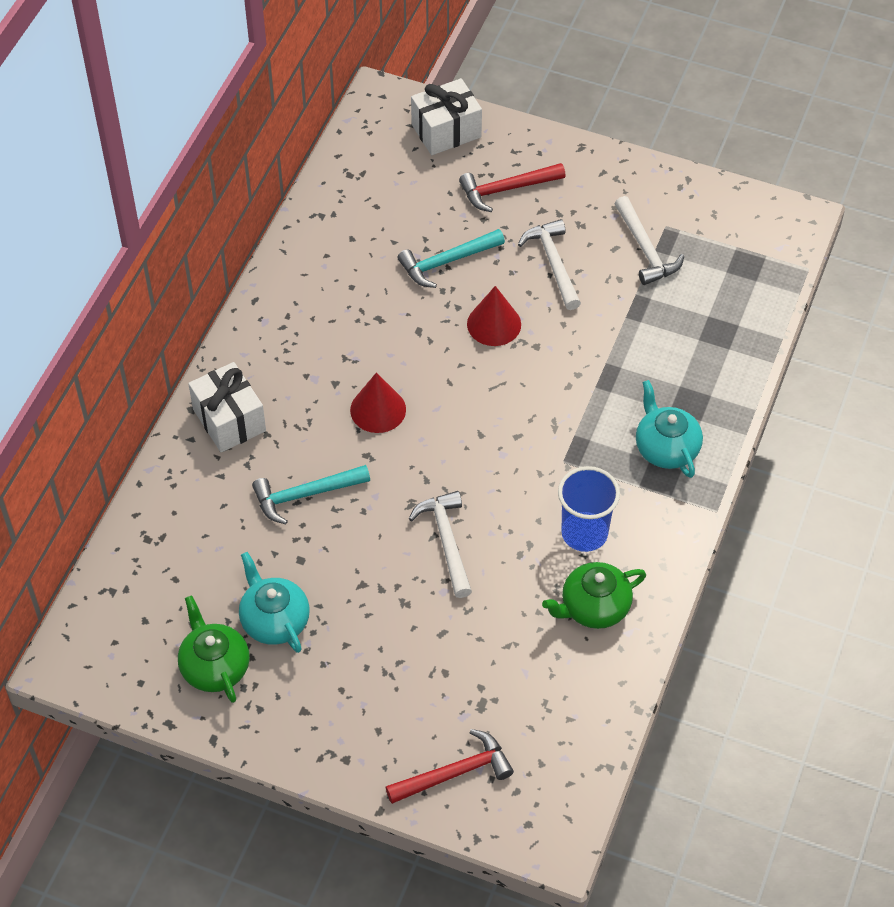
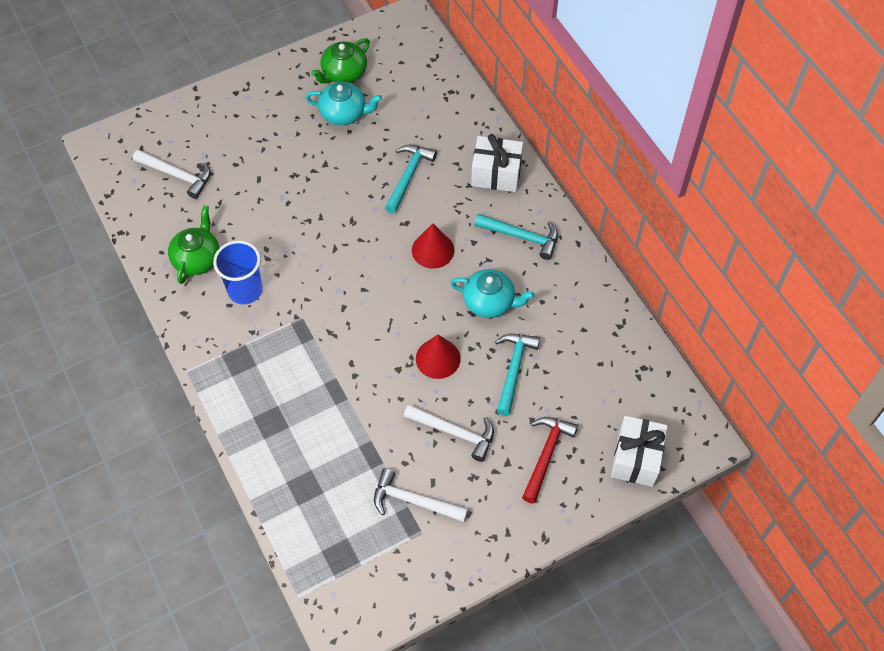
camera: 130 degrees right, 5 degrees up
(215, 667) = (343, 73): green teapot -> green teapot turned 120 degrees clockwise
(290, 348) = (522, 237): none -> turquoise hammer
(446, 541) = (310, 220): white hammer -> white hammer (177, 175)
(455, 772) = (179, 130): red hammer -> none
(666, 448) = (254, 380): turquoise teapot -> turquoise teapot (489, 302)

